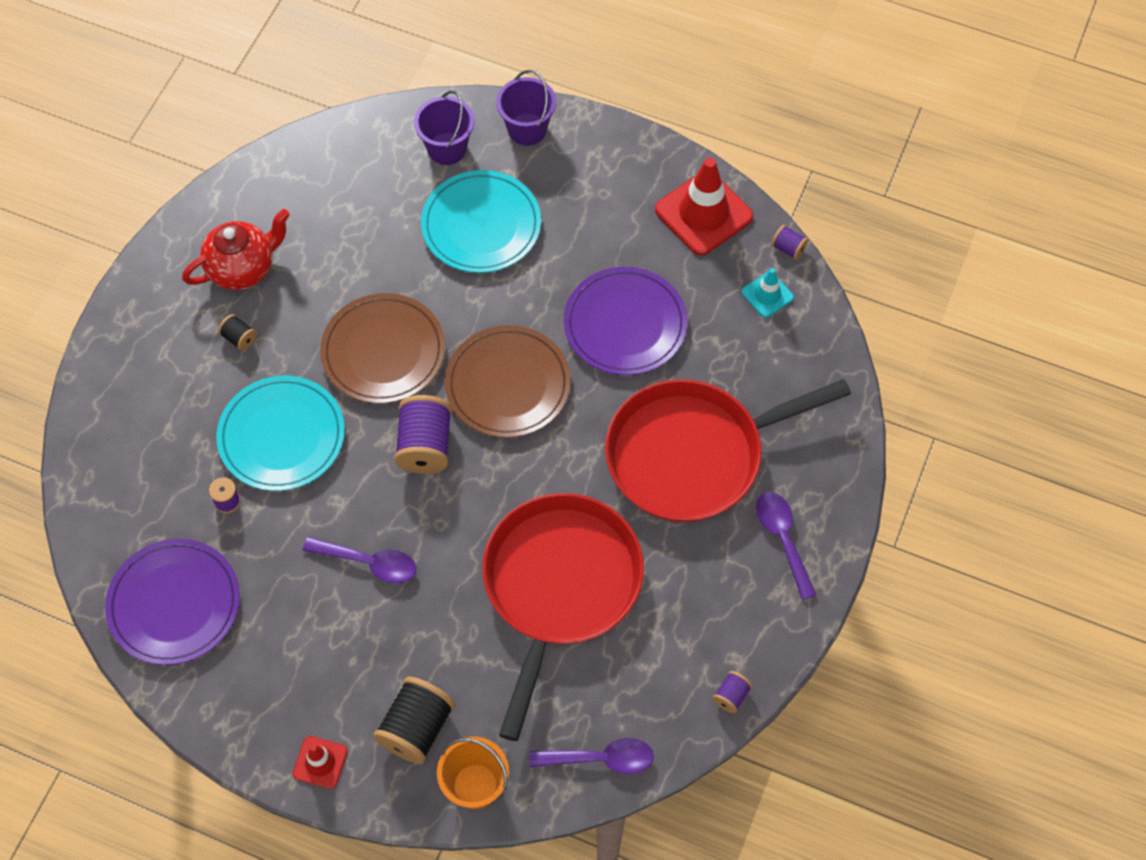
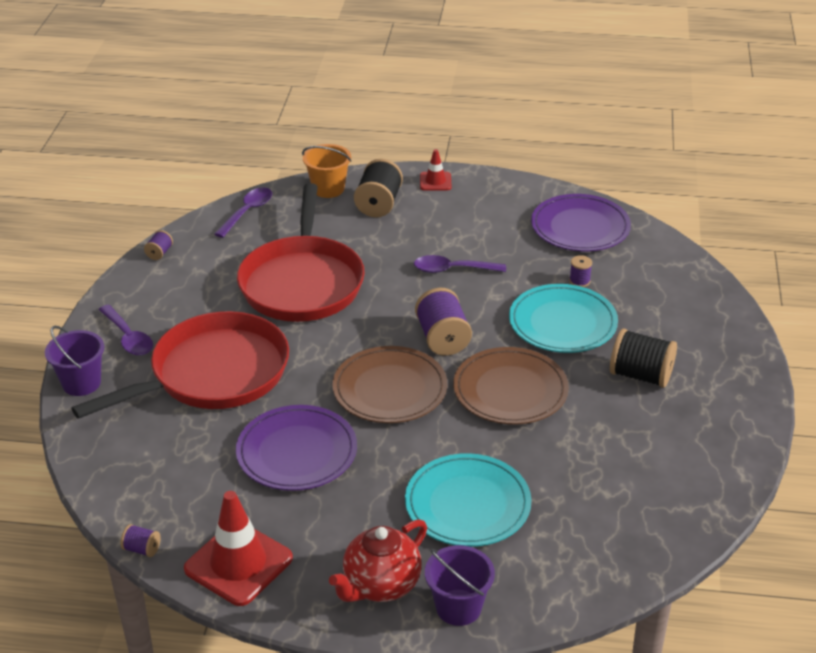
camera: 165 degrees right, 25 degrees down
(239, 338) = (640, 375): black spool -> black spool, size x2.05
(243, 268) = (674, 424): red teapot -> red teapot (381, 585)
(447, 148) = (537, 568): purple bucket -> purple bucket (81, 383)
(600, 759) = (247, 212): purple spoon -> purple spoon turned 135 degrees clockwise
(767, 295) = (160, 503): turquoise traffic cone -> none

